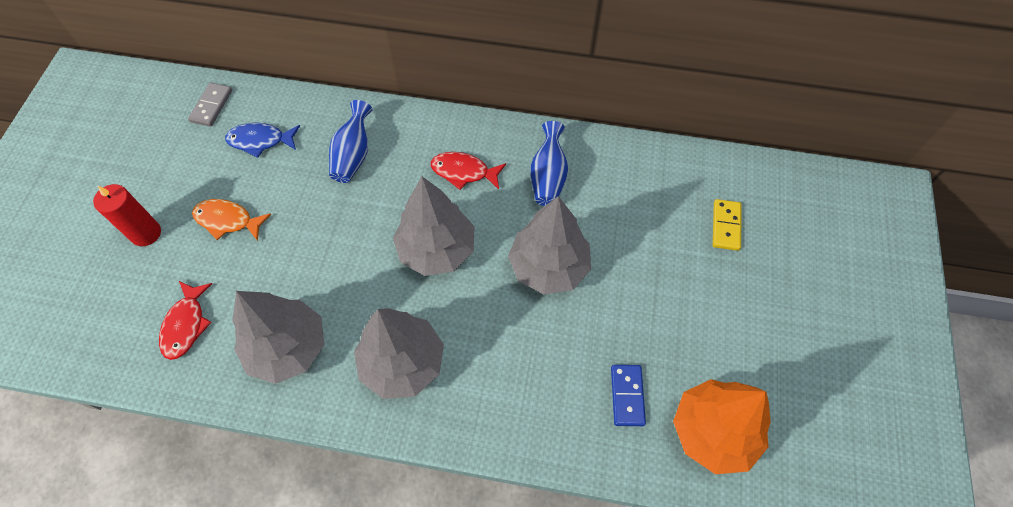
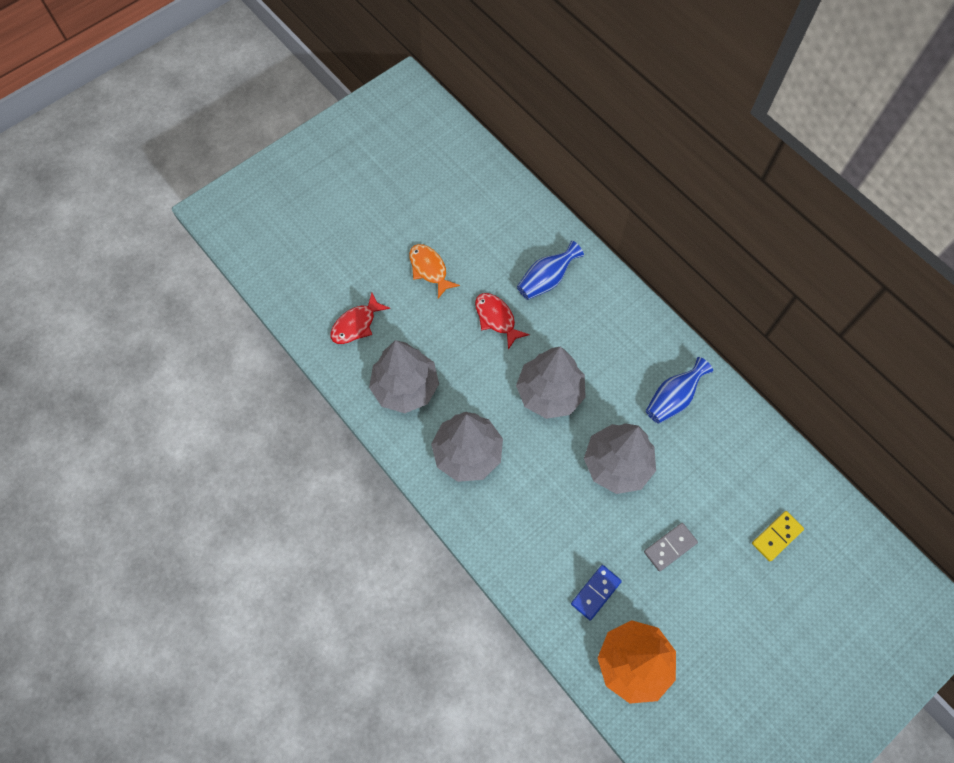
camera: 40 degrees right, 5 degrees up
(146, 233) = (374, 241): red candle -> none
(211, 106) = (477, 173): grey domino -> grey domino (670, 547)
(260, 141) = (491, 224): blue fish -> none
(464, 172) = (614, 349): red fish -> red fish (496, 319)

